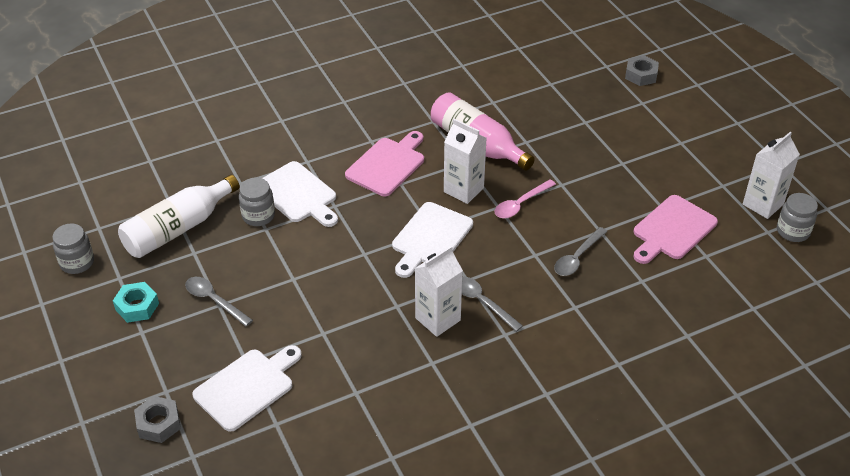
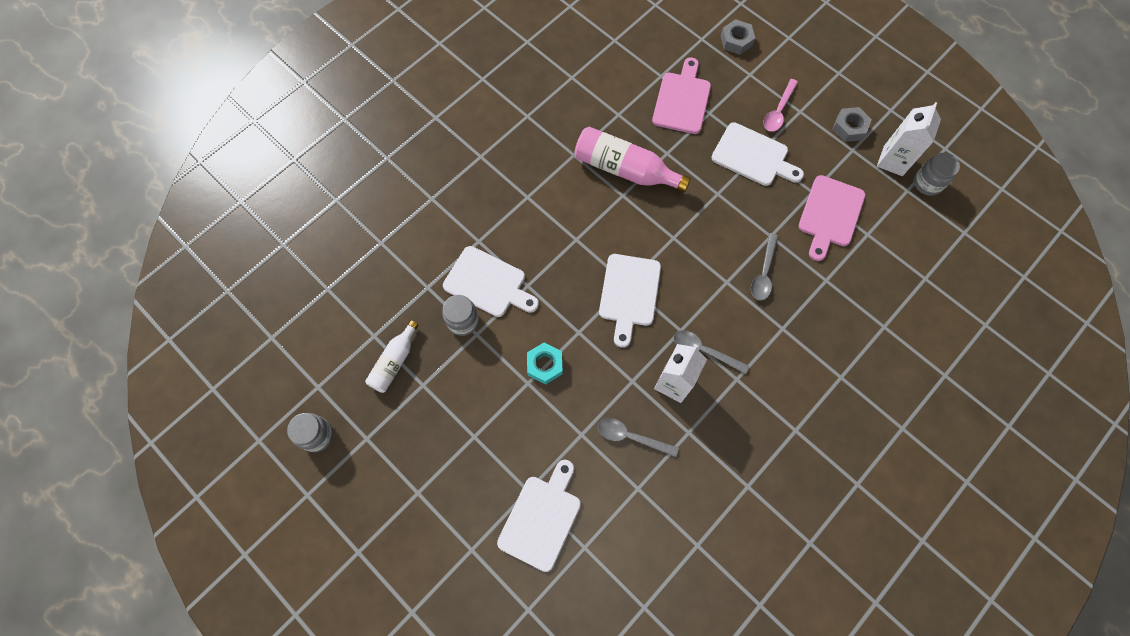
camera: 20 degrees left, 25 degrees up
(137, 306) = (399, 465): turquoise nut -> turquoise nut (545, 365)
(158, 424) = (482, 587): grey nut -> grey nut (849, 128)
(178, 228) = (394, 362): white bottle -> white bottle, size x0.60
(214, 300) = (467, 433): grey spoon -> grey spoon (631, 437)
(387, 165) = (554, 221): pink cutting board -> pink cutting board (682, 100)
(463, 190) = (635, 228): white carton -> none
(520, 204) = (691, 228): pink spoon -> pink spoon (778, 111)
(613, 165) = (753, 156): none -> white cutting board

